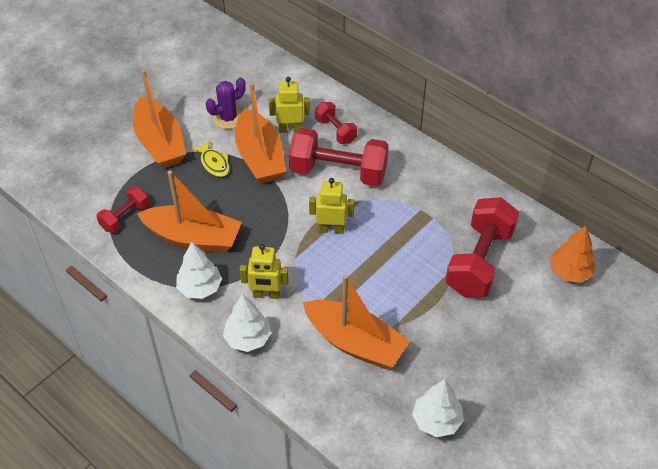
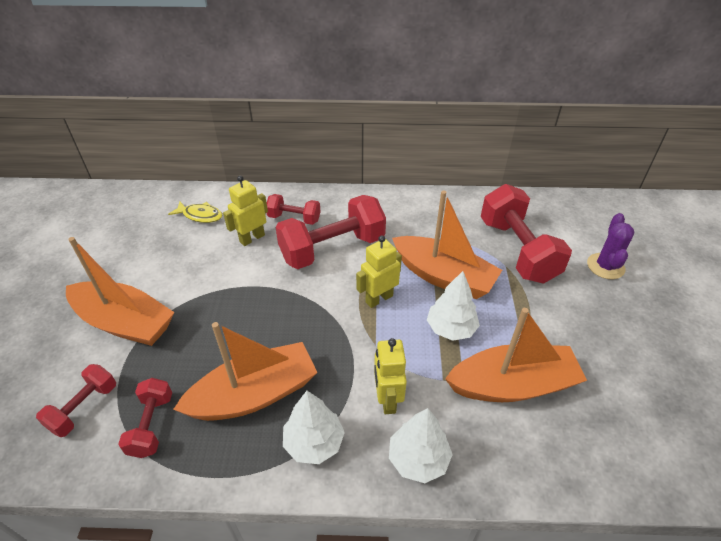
camera: 40 degrees left, 5 degrees down
(99, 183) = (84, 408): none -> red dumbbell
(214, 163) = (205, 308): yellow fish -> yellow fish (200, 215)
(228, 118) = (180, 260): purple cactus -> purple cactus (605, 266)
(260, 157) = (247, 277): orange boat -> orange boat (444, 276)
(266, 295) = (387, 399): yellow robot -> yellow robot turned 120 degrees clockwise
(436, 420) = (653, 403): white tree -> white tree (451, 328)
(570, 272) = (580, 219): orange tree -> none

